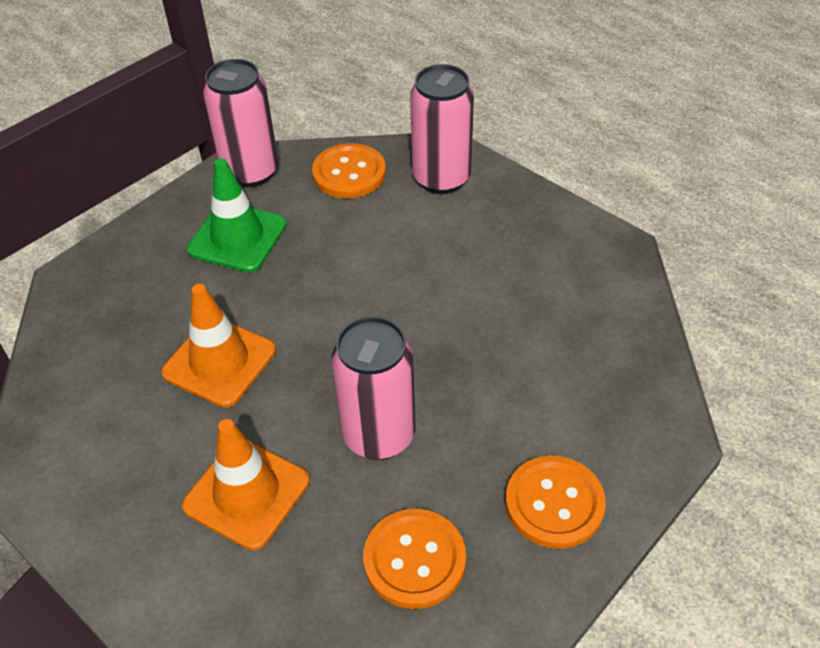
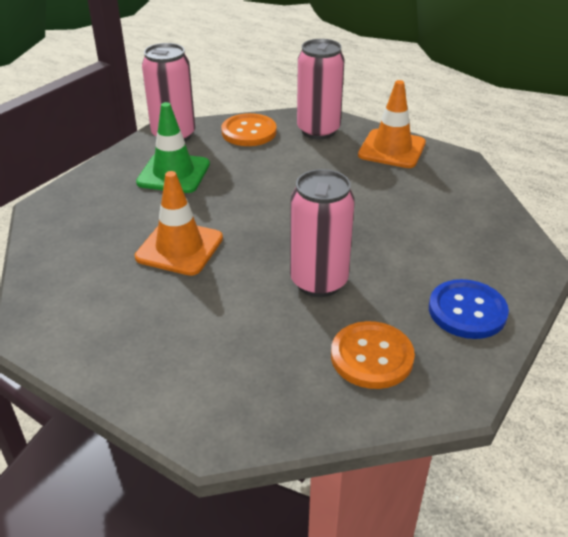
camera: 10 degrees left, 10 degrees down
(247, 493) = (224, 328): orange traffic cone -> orange traffic cone (392, 149)
(554, 503) = (467, 311): orange button -> blue button

